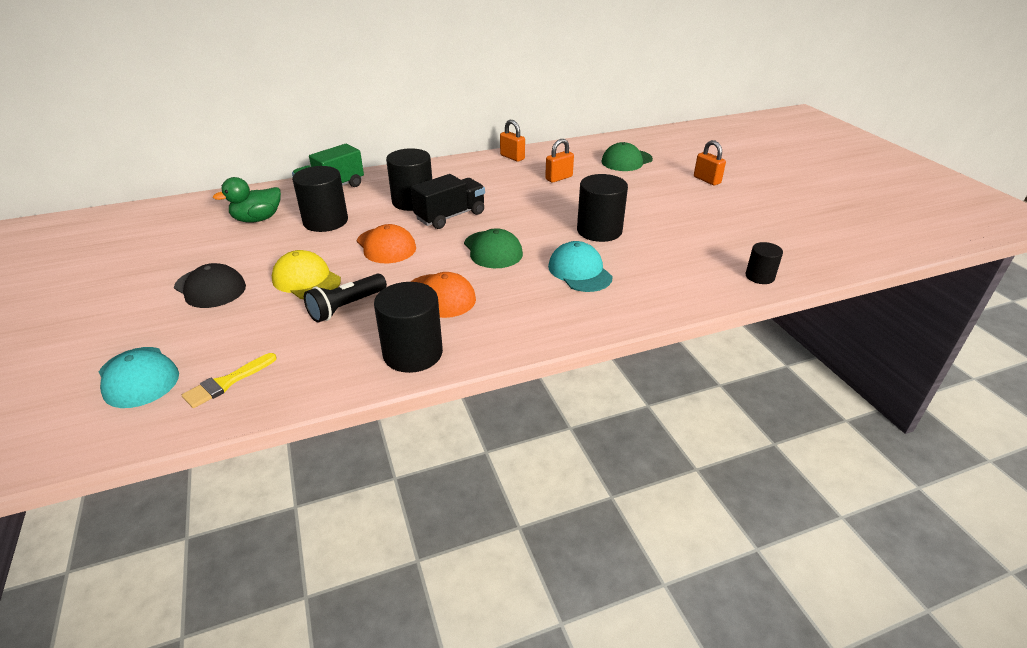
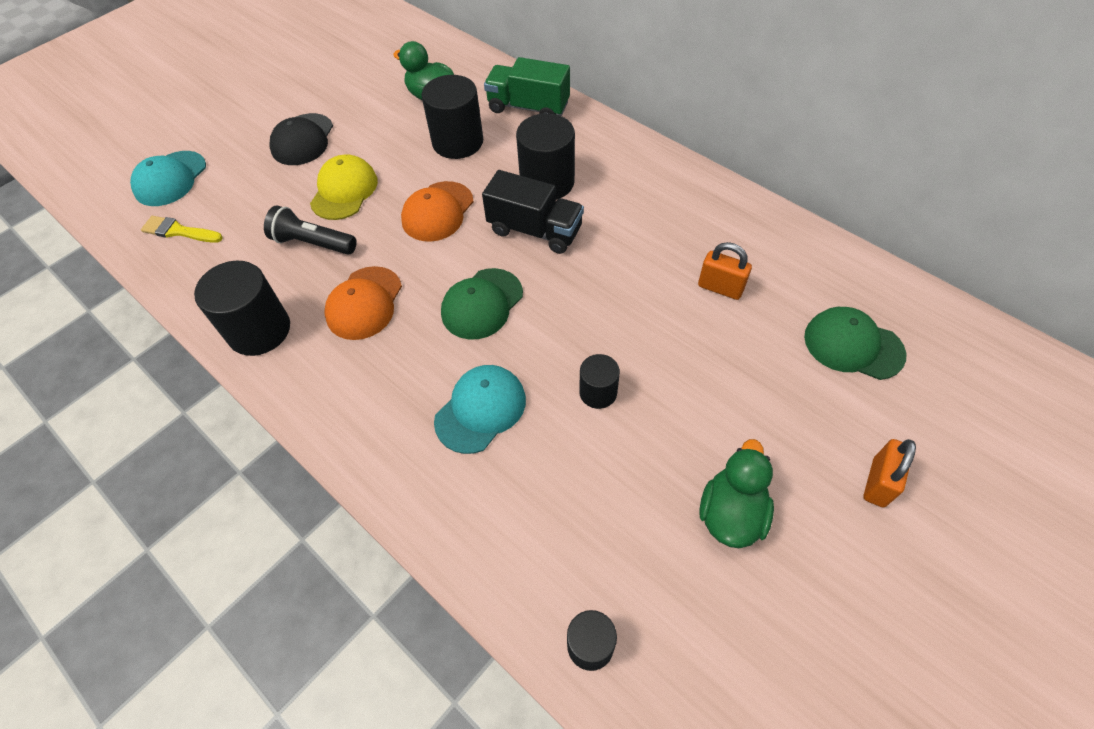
camera: 65 degrees right, 20 degrees up
(512, 157) = (742, 212): orange padlock -> none
(599, 231) = (598, 392): black cylinder -> black cylinder, size x0.56
(702, 217) = (731, 513): none -> green duck

